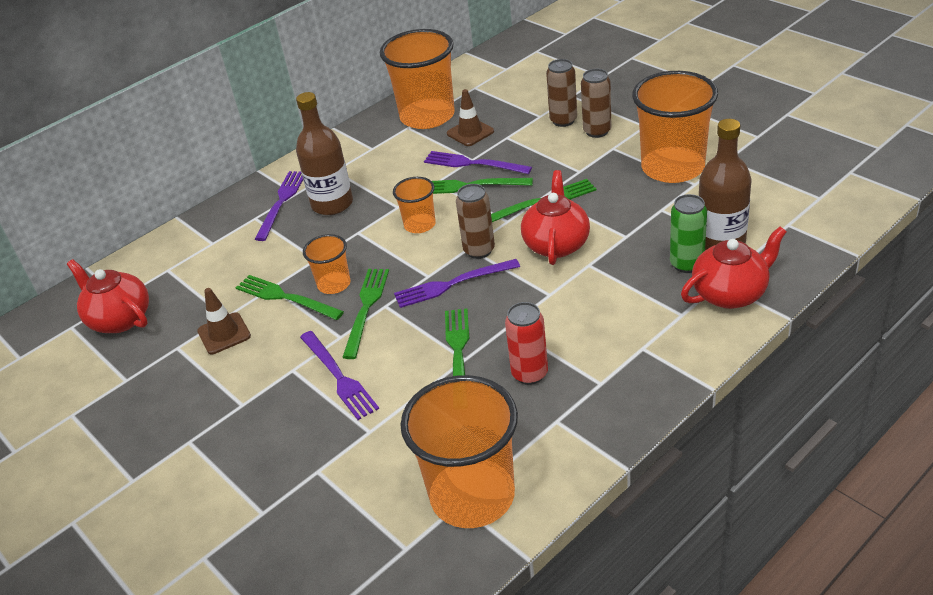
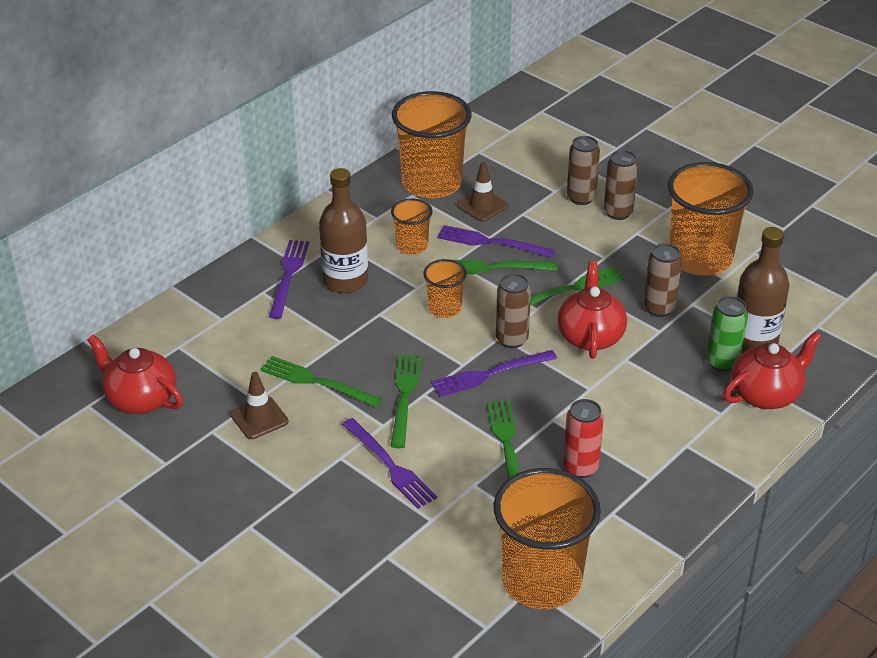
camera: 10 degrees left, 0 degrees up
(334, 284) = (365, 369): orange cup -> orange cup (412, 246)
(627, 215) = (659, 308): none -> brown can

